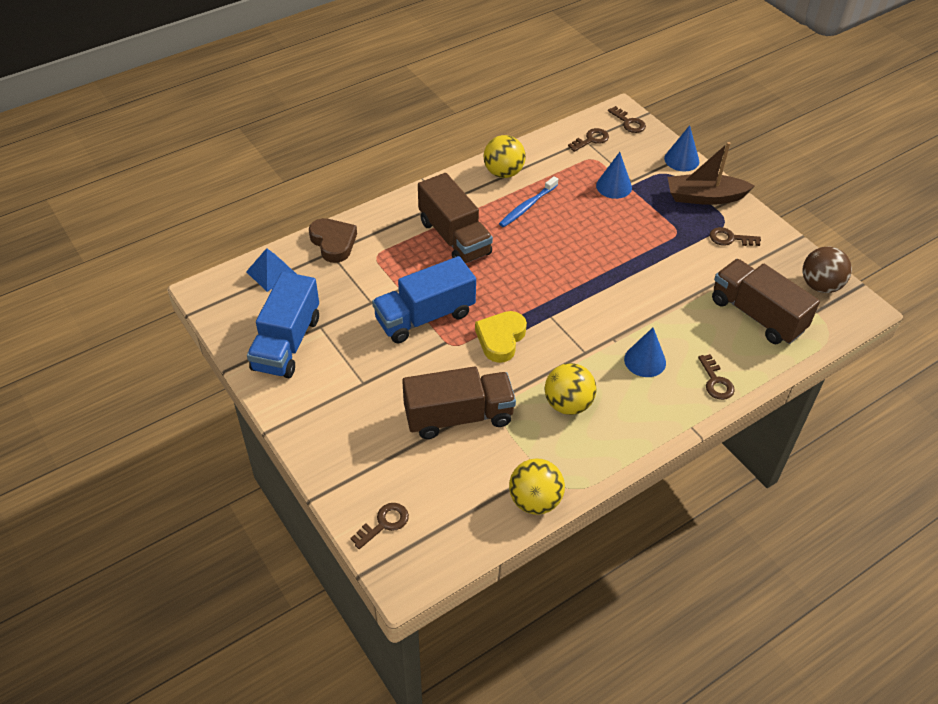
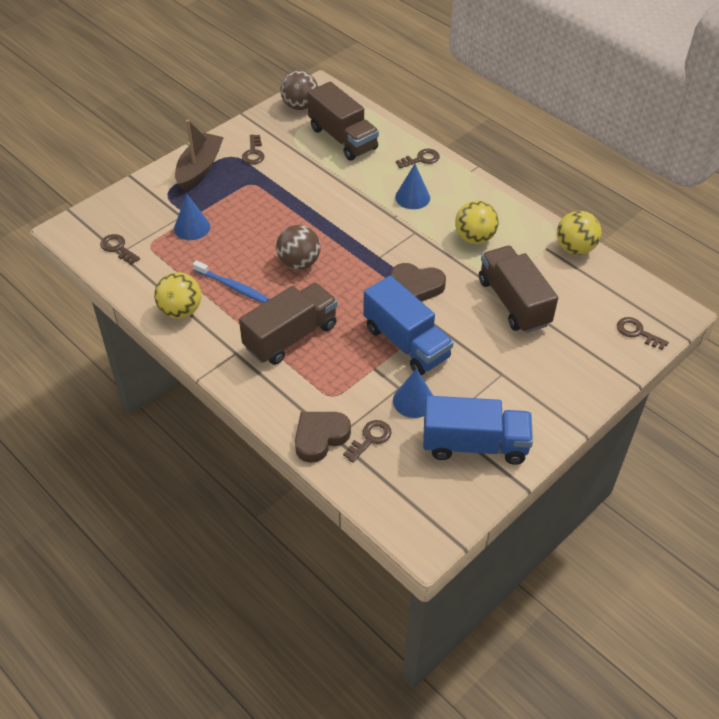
camera: 100 degrees left, 0 degrees up
(271, 273) = (380, 484): blue pyramid -> none
(500, 339) = (417, 286): yellow heart -> brown heart
(552, 254) = (299, 263): none -> brown ball
(628, 122) = (86, 222): brown key -> brown key (370, 439)
(681, 160) = (145, 184): blue cone -> blue cone (413, 401)
(704, 197) = (199, 168): brown boat -> brown boat turned 150 degrees counterclockwise
(757, 315) = (342, 138): brown truck -> brown truck turned 75 degrees counterclockwise

